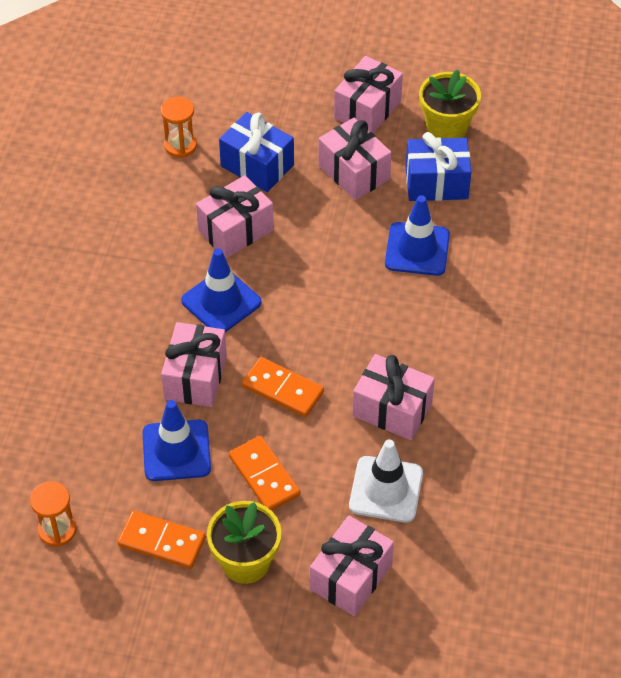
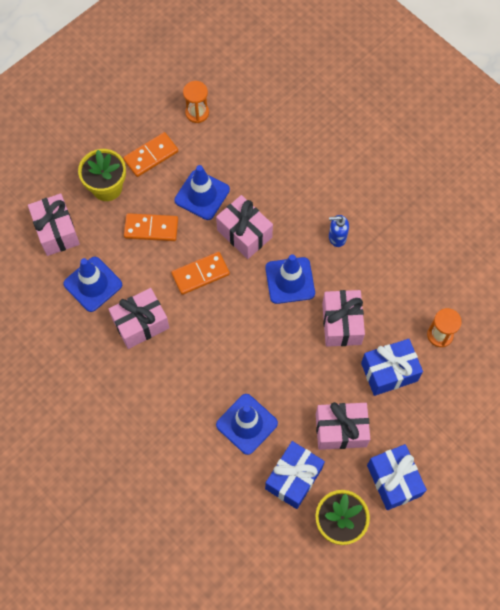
camera: 125 degrees right, 15 degrees up
(131, 288) = (337, 237): none -> blue soap dispenser
(367, 109) = (393, 480): pink gift -> blue gift
(386, 489) = (93, 284): white traffic cone -> blue traffic cone

